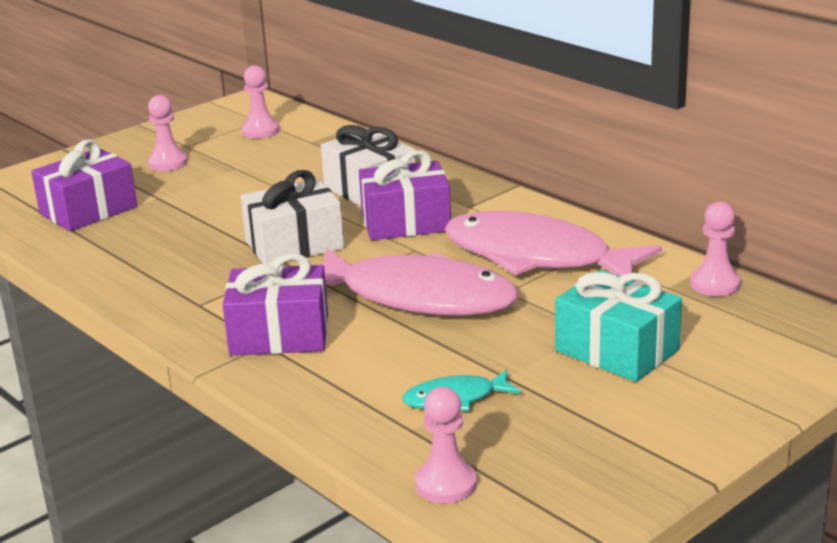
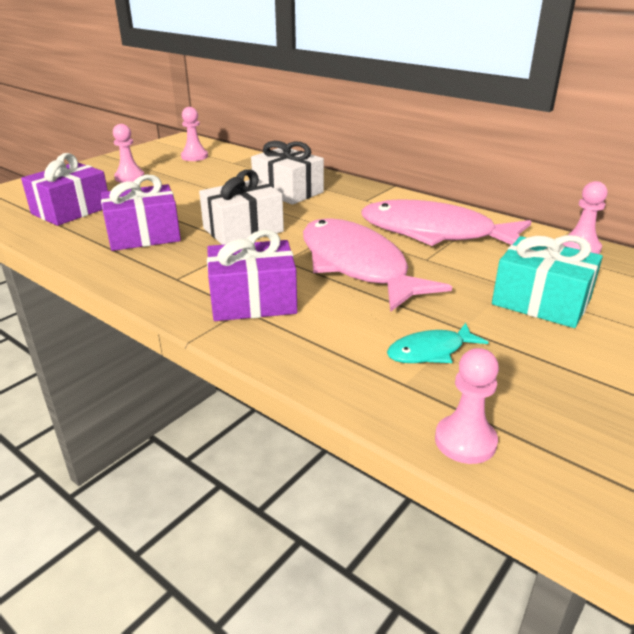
camera: 10 degrees left, 5 degrees up
(406, 222) = (324, 212): purple gift -> purple gift (144, 235)
(417, 297) = (357, 266): pink fish -> pink fish turned 135 degrees counterclockwise

